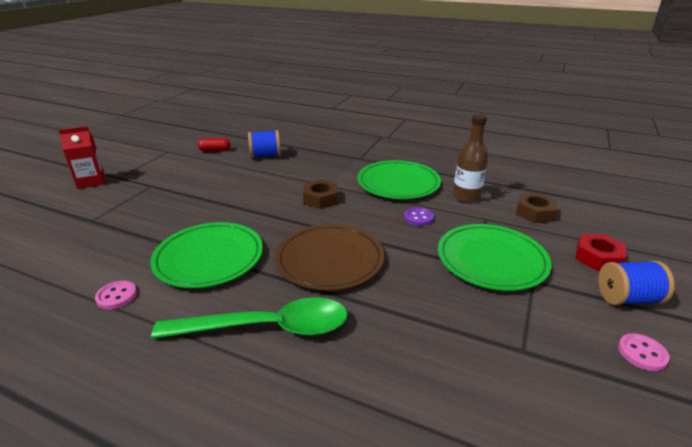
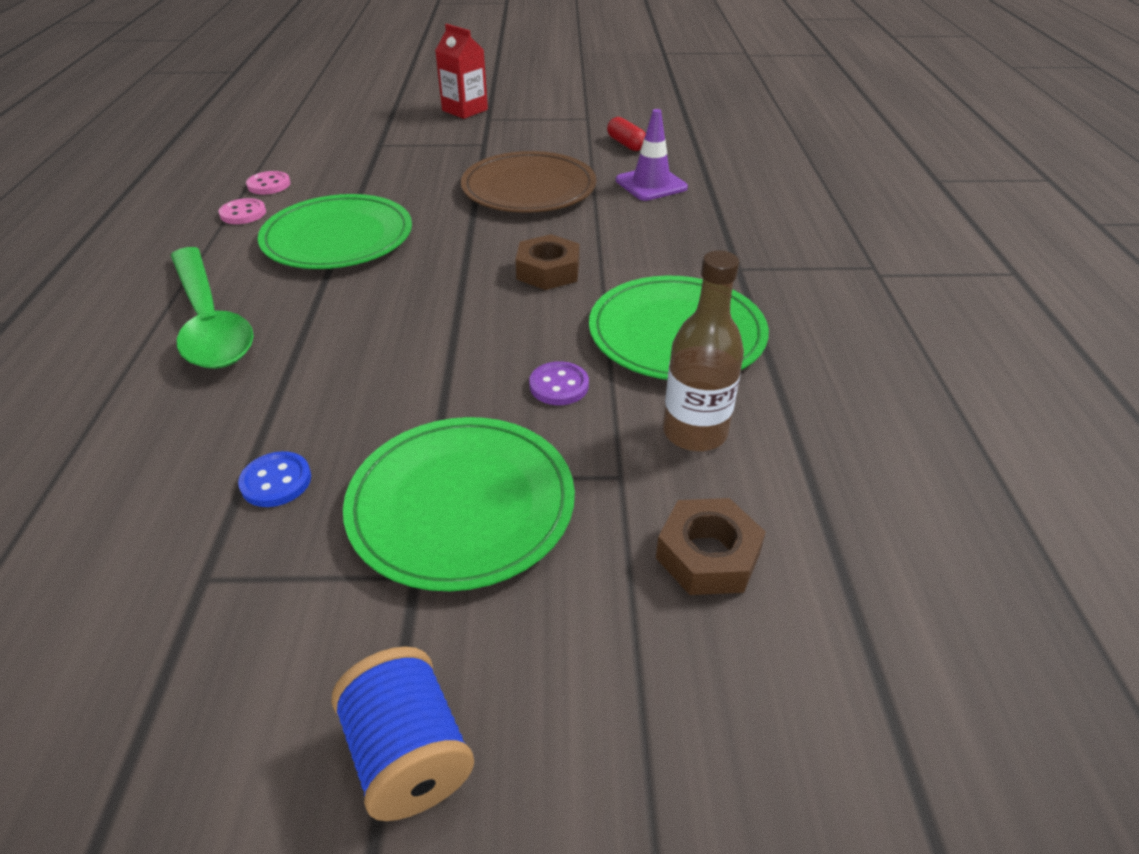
camera: 65 degrees right, 10 degrees up
(265, 155) = (651, 184): blue spool -> purple traffic cone
(329, 259) = (376, 327): brown plate -> brown plate (529, 188)
(454, 315) = (276, 481): none -> blue button
(598, 257) = (562, 693): red nut -> none
(642, 353) = (220, 773): pink button -> pink button (269, 185)

